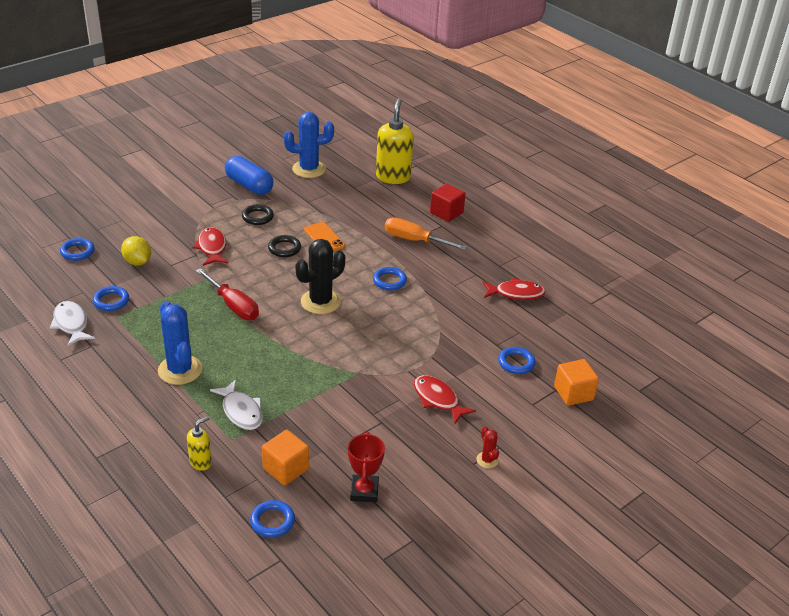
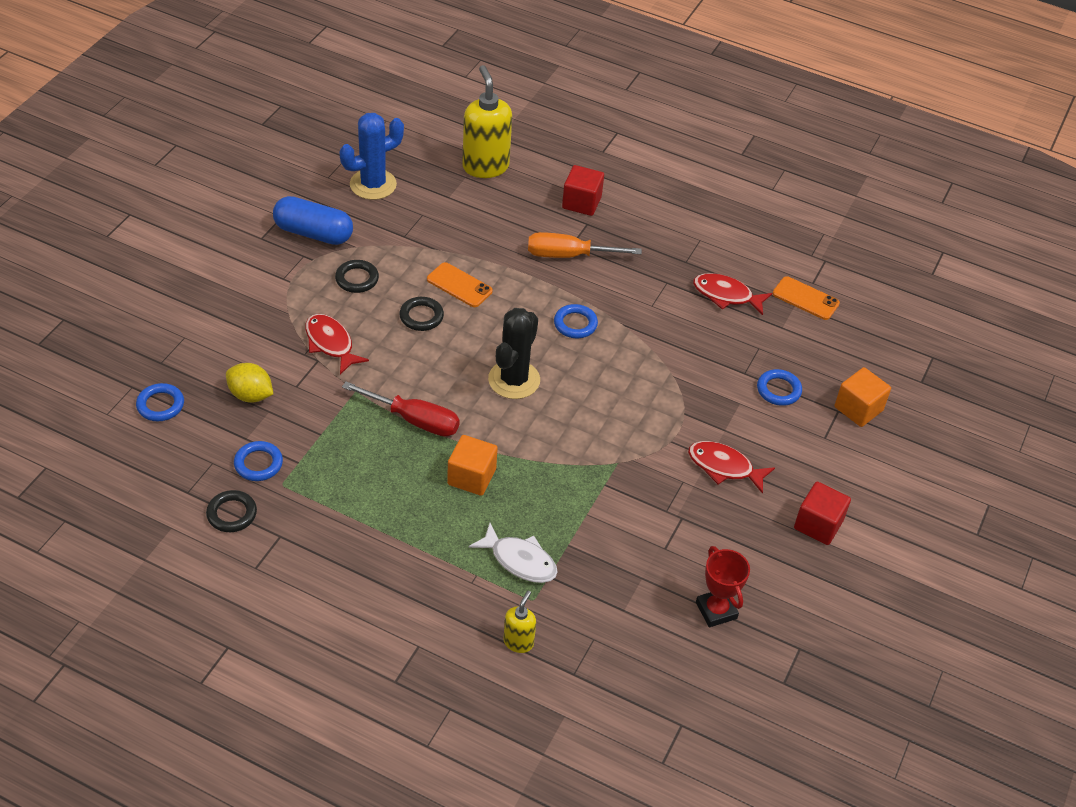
camera: 25 degrees left, 10 degrees up
(71, 324) = (232, 514): white fish -> black ring
(180, 370) = (411, 531): blue cactus -> none
(272, 521) = (644, 683): blue ring -> none
(286, 469) = (616, 614): orange cube -> orange cube (471, 477)
(487, 460) = (818, 525): red cactus -> red cube
(516, 293) = (726, 295): red fish -> red fish turned 135 degrees counterclockwise
(578, 311) = (805, 298): none -> orange phone

